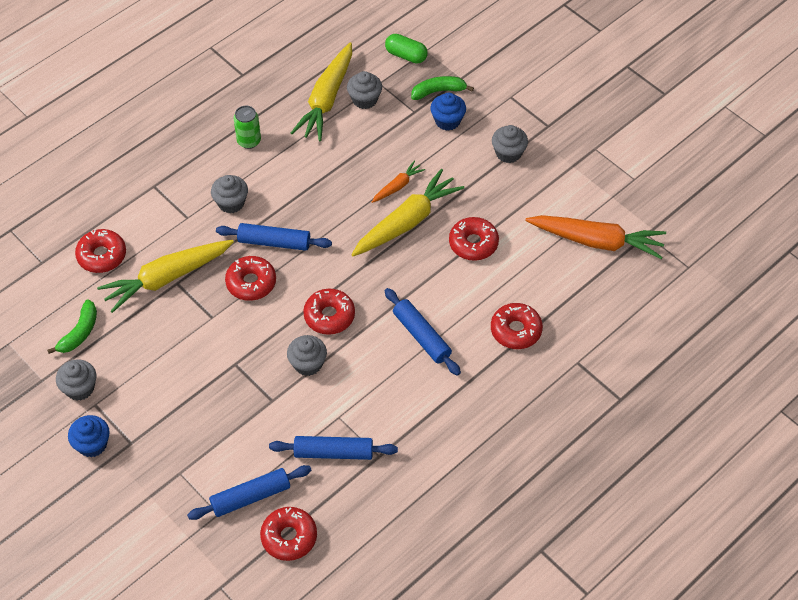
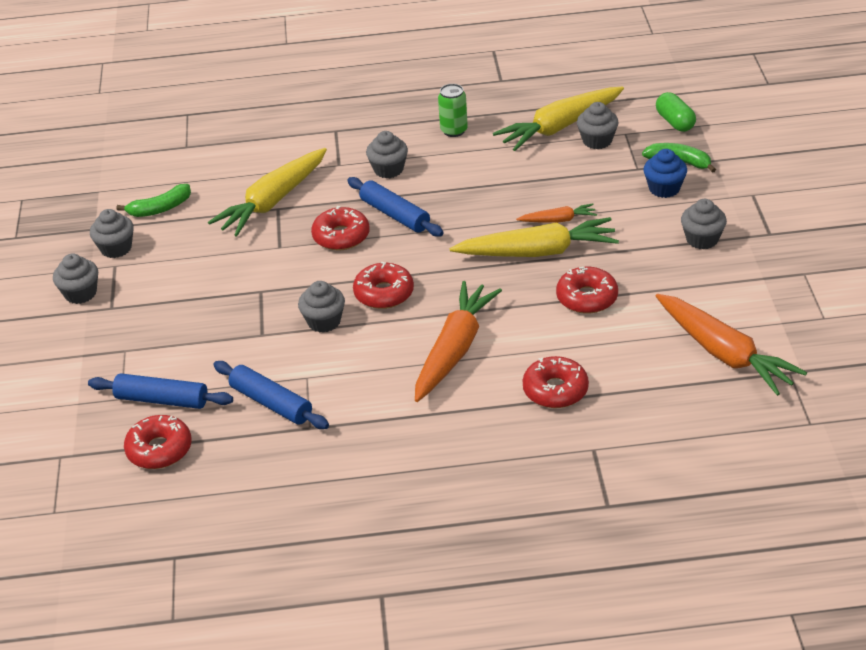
camera: 40 degrees right, 15 degrees down
(92, 444) = (80, 293): blue cupcake -> grey cupcake
(102, 255) = (238, 162): red donut -> none
(167, 278) = (273, 201): yellow carrot -> yellow carrot turned 60 degrees counterclockwise
(421, 336) = (454, 350): blue rolling pin -> orange carrot

